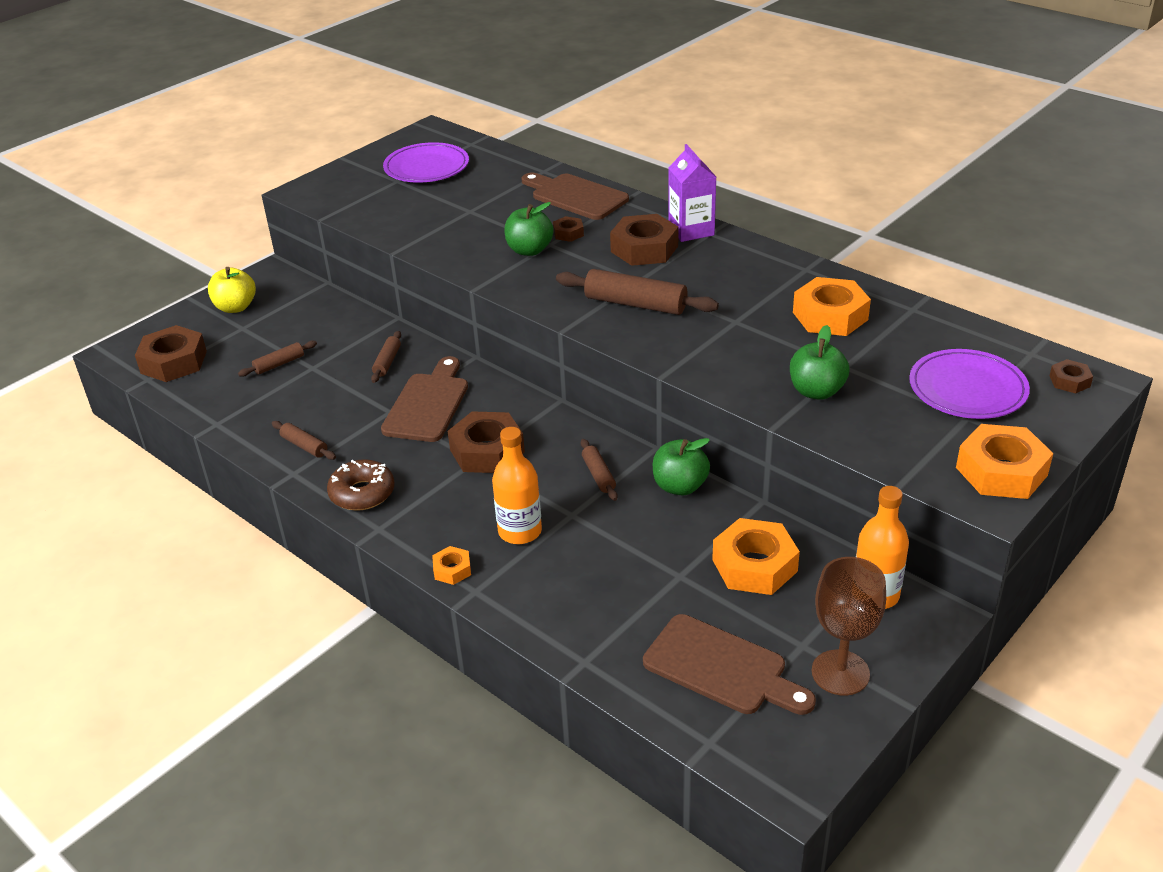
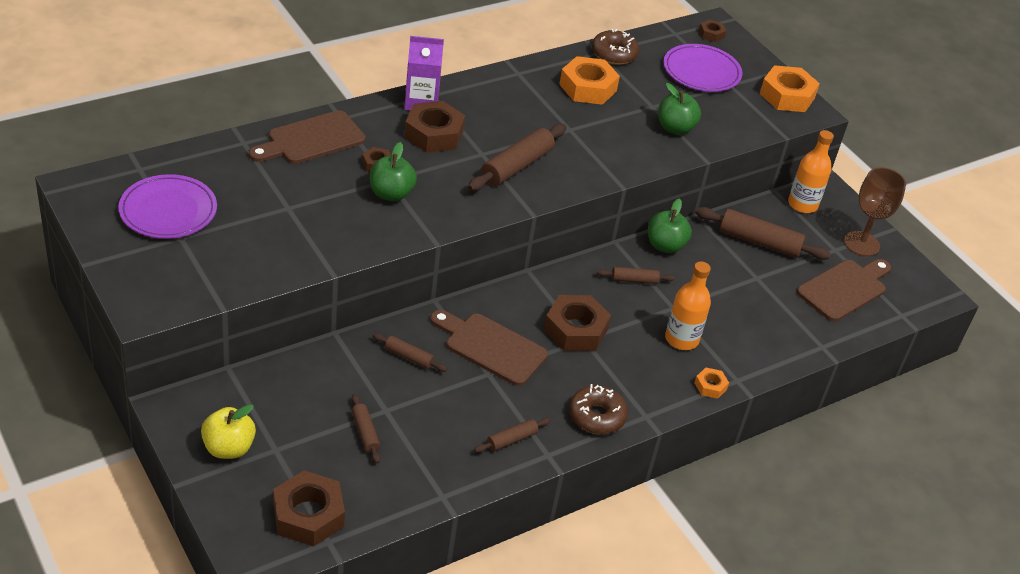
camera: 80 degrees left, 5 degrees up
(754, 565) = (759, 242): orange nut -> brown rolling pin
(922, 319) = (614, 54): none -> brown donut

